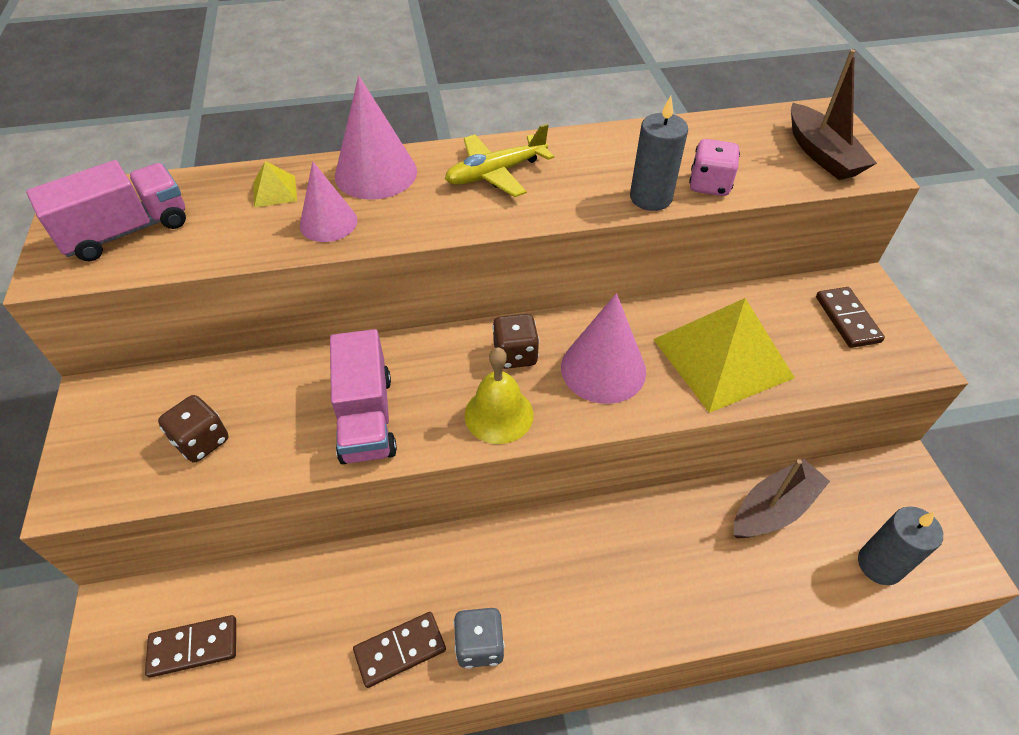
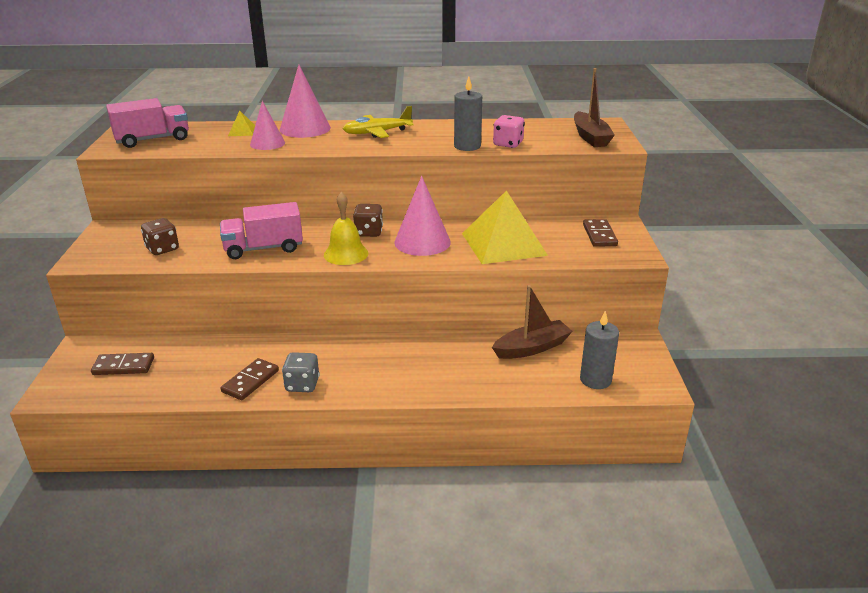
camera: 10 degrees right, 20 degrees down
(366, 417) = (264, 248): pink truck -> pink truck turned 75 degrees clockwise
(400, 650) = (250, 381): brown domino -> brown domino turned 45 degrees counterclockwise

